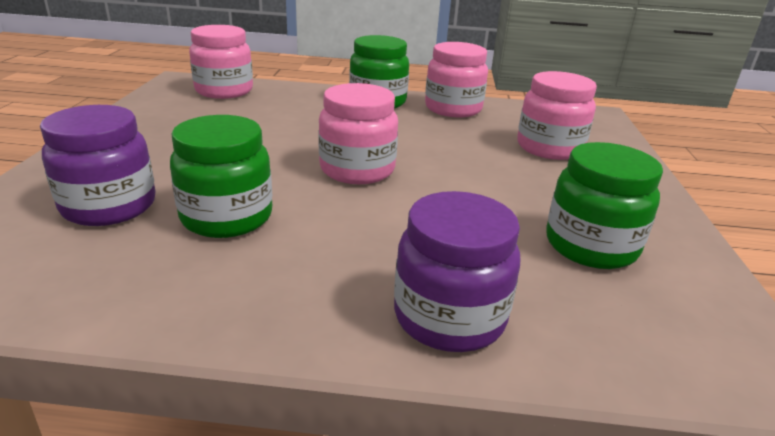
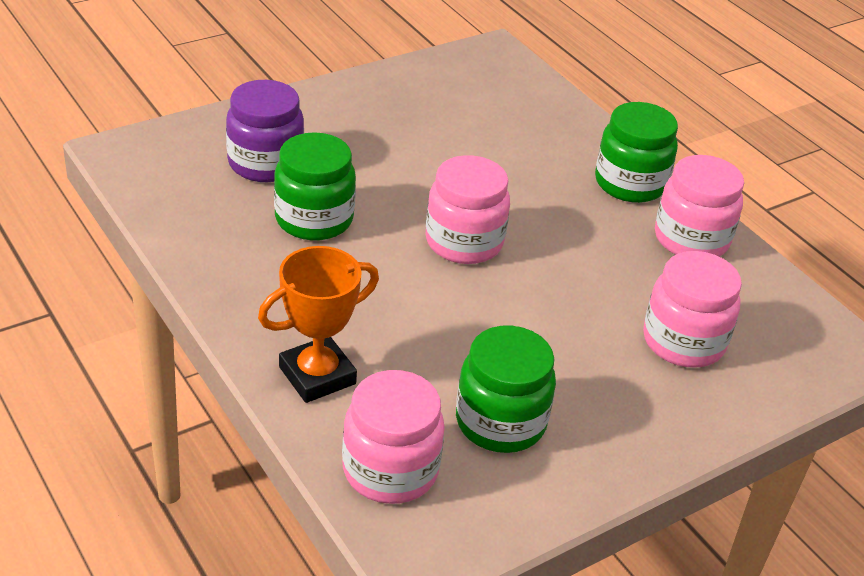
camera: 50 degrees right, 10 degrees up
(224, 91) = (510, 87): pink jar -> pink jar (390, 470)
(449, 317) = (317, 375): purple jar -> orange trophy

